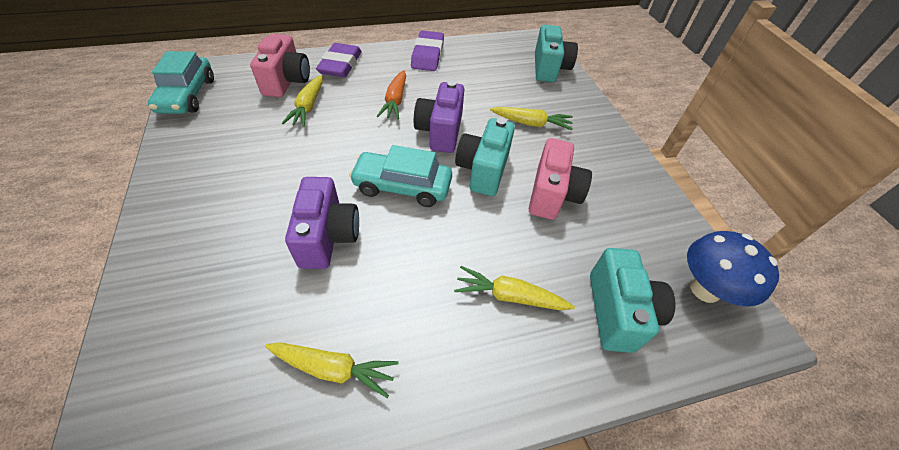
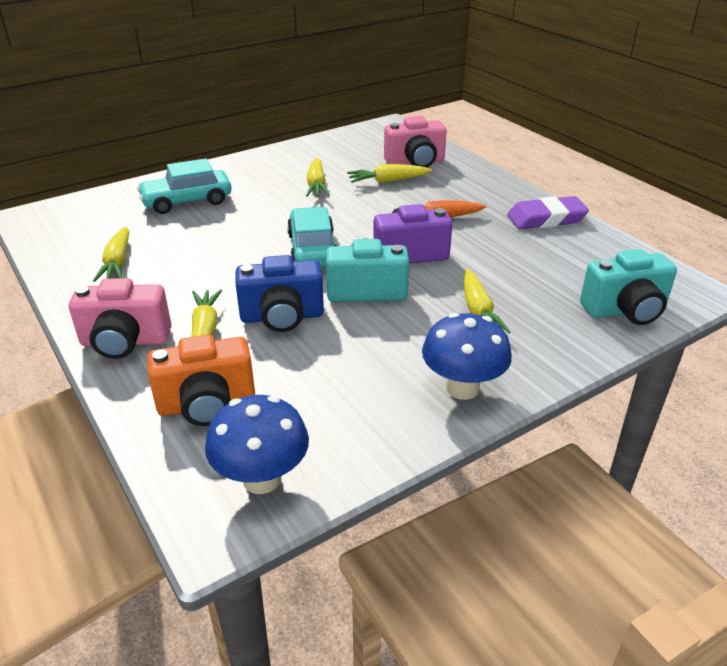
camera: 75 degrees right, 15 degrees down
(187, 95) = (358, 134): turquoise car -> turquoise car (187, 201)
(276, 153) = (316, 185): none -> yellow carrot
(328, 237) = (235, 230): purple camera -> none
(340, 65) = (469, 178): purple eraser -> none
(504, 233) = (282, 317): none -> blue camera
(552, 195) = (357, 342): pink camera -> pink camera (125, 341)
(614, 159) = (462, 388): none -> blue mushroom
(618, 312) = (207, 404): turquoise camera -> orange camera

